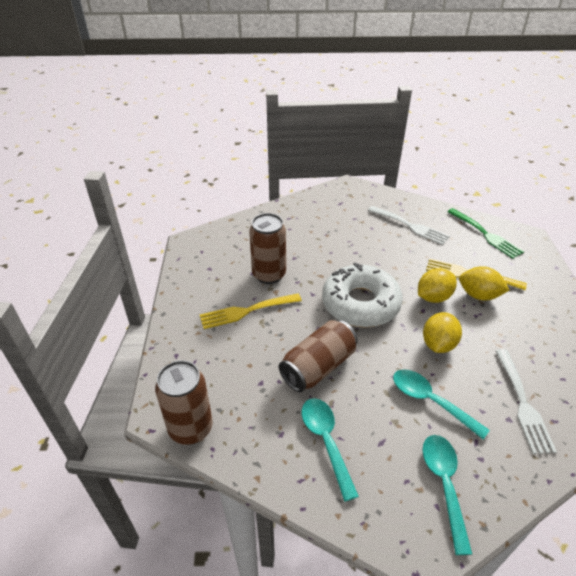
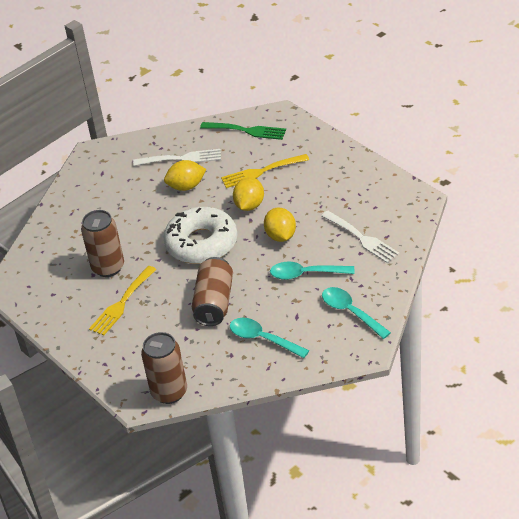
camera: 35 degrees left, 0 degrees up
(478, 295) = (280, 184): yellow lemon -> yellow lemon (186, 186)

